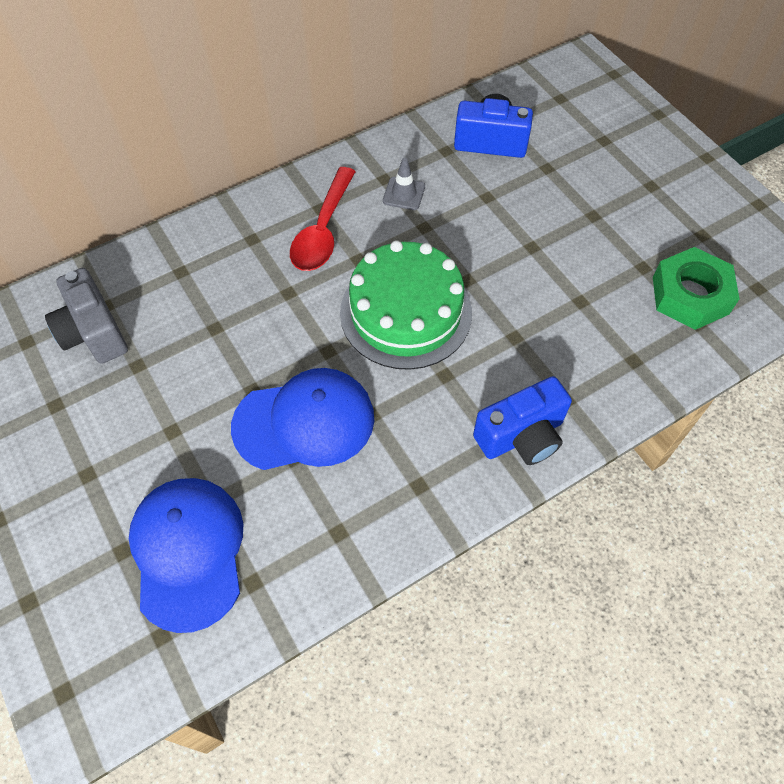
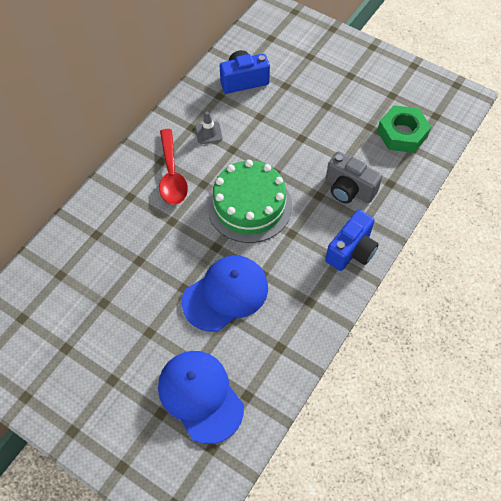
camera: 25 degrees left, 0 degrees up
(94, 333) = (63, 294): grey camera -> grey camera (349, 189)

